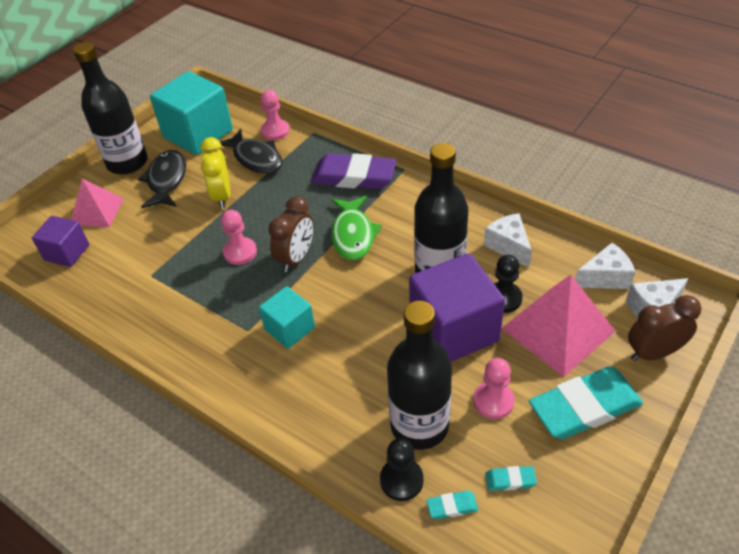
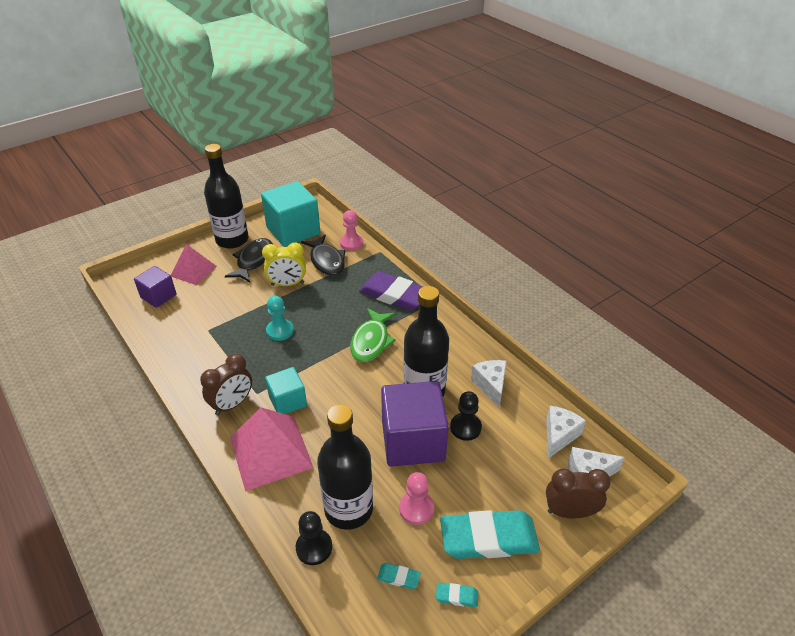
camera: 15 degrees right, 5 degrees down
(222, 196) = (287, 284): yellow clock -> yellow clock turned 105 degrees counterclockwise
(240, 252) = (280, 331): pink pawn -> turquoise pawn
(296, 258) = (319, 347): brown clock -> brown clock (232, 404)
(452, 506) = (342, 582): turquoise eraser -> turquoise eraser (457, 596)
(557, 329) = (498, 467): pink pyramid -> pink pyramid (271, 452)
(605, 277) = (559, 435): white cheese -> white cheese turned 60 degrees counterclockwise

